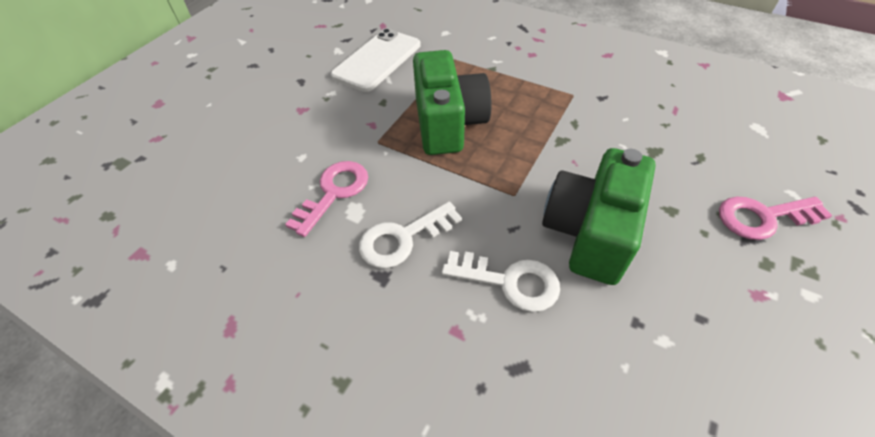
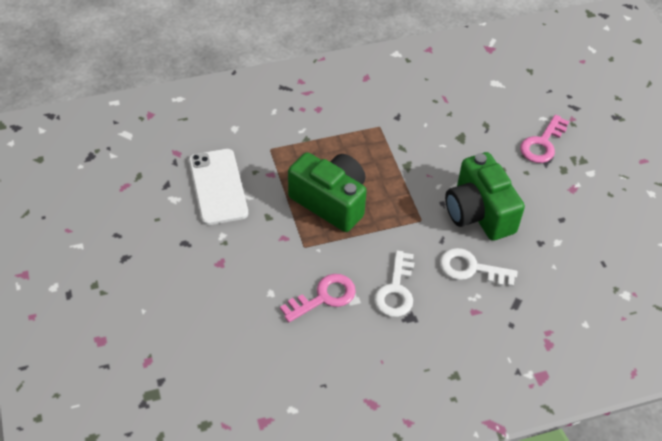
camera: 50 degrees left, 0 degrees up
(334, 192) = (324, 297): pink key -> pink key turned 75 degrees clockwise
(509, 281) = (471, 269): white key -> white key turned 135 degrees counterclockwise

